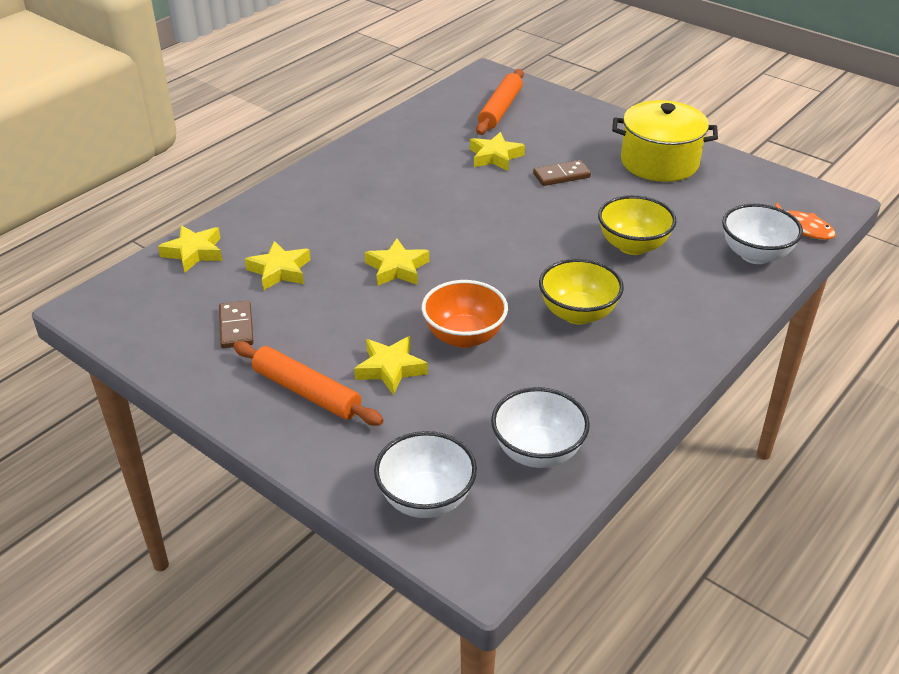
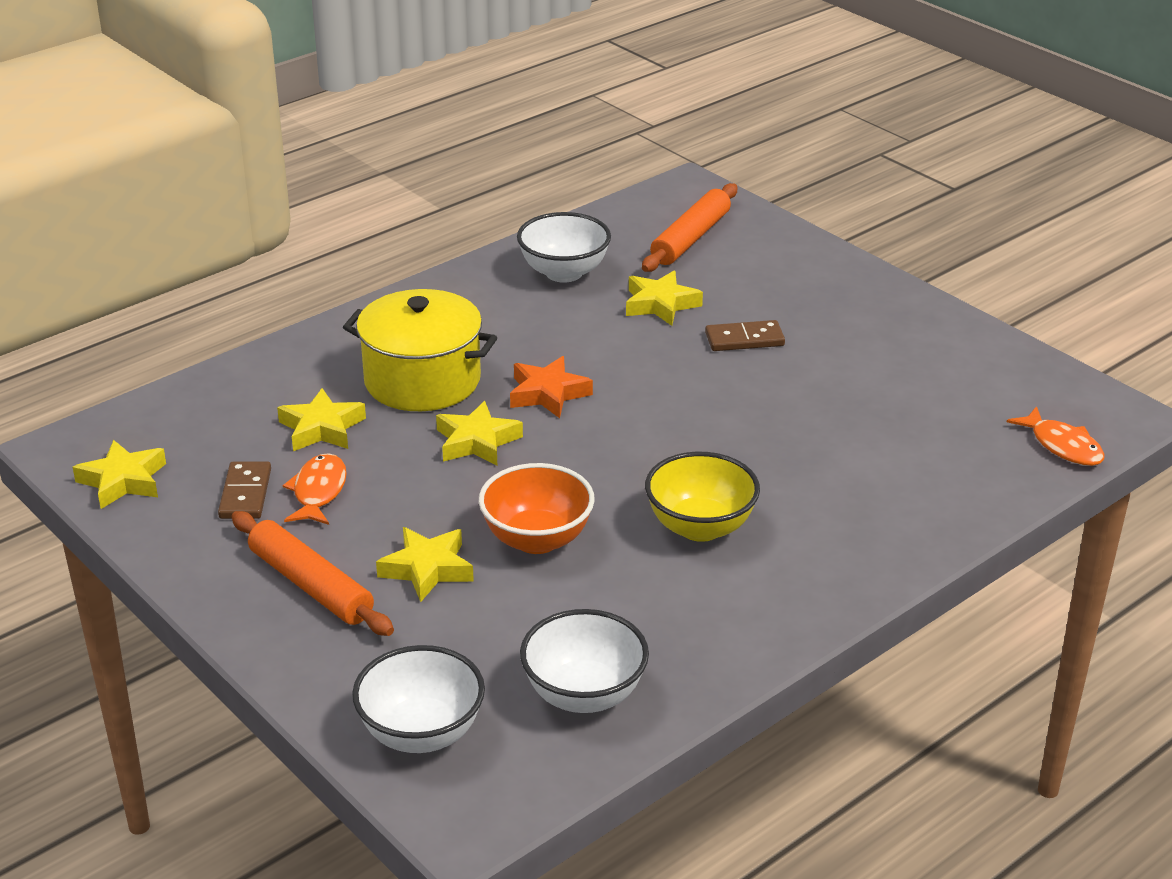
camera: 10 degrees right, 5 degrees down
(194, 252) = (218, 393): yellow star -> yellow star (123, 481)
(291, 319) = (318, 492): none -> orange fish
(437, 228) = (548, 393): none -> orange star
(633, 246) = (809, 445): yellow bowl -> none
(659, 162) = (891, 334): yellow pot -> yellow pot (422, 380)
(755, 255) = (979, 476): white bowl -> white bowl (564, 273)

